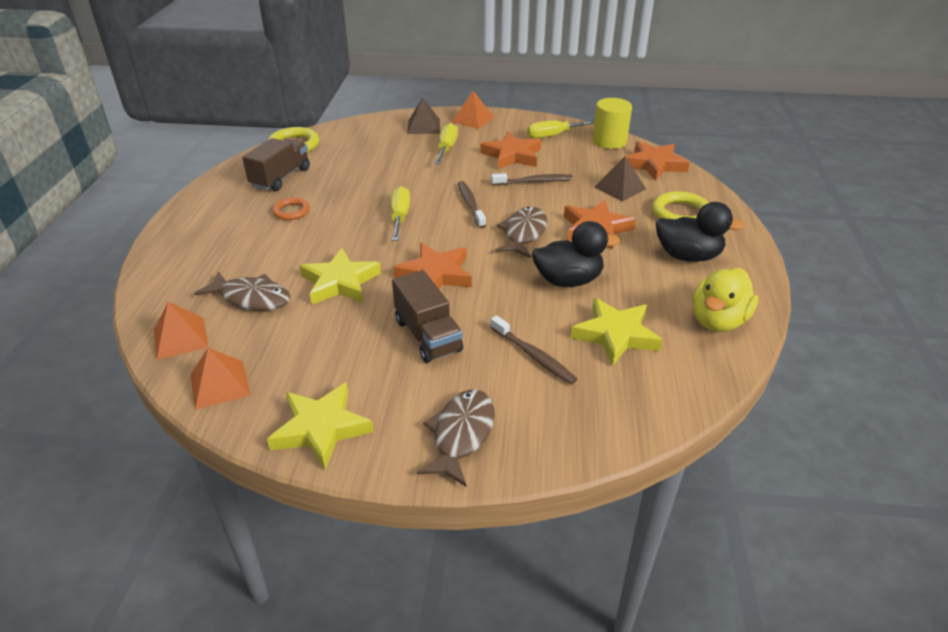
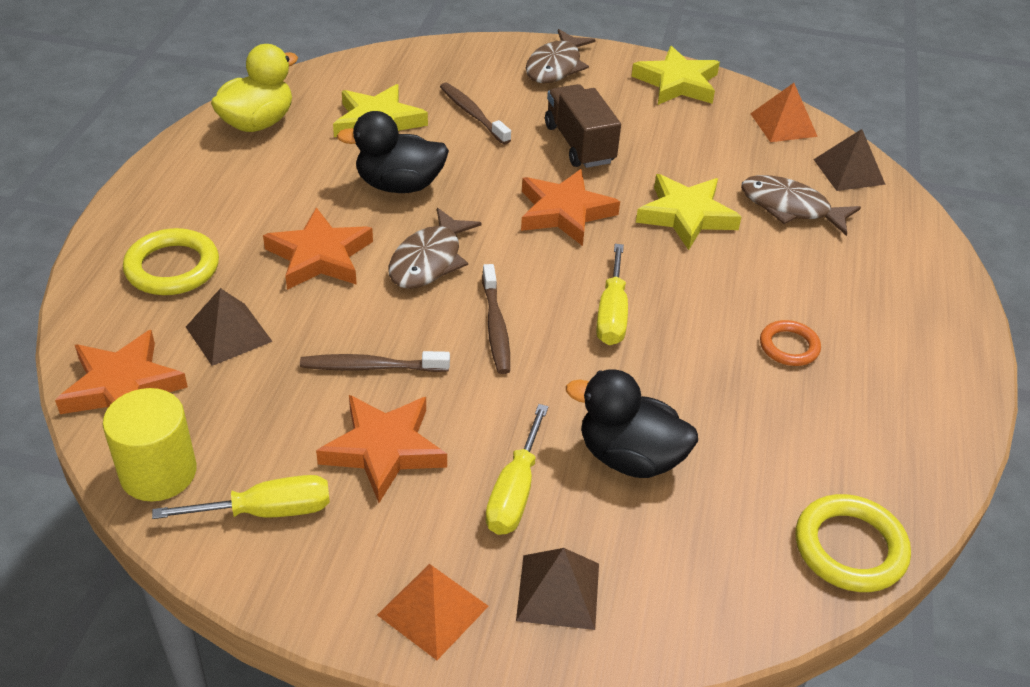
camera: 175 degrees left, 5 degrees up
(180, 338) = (849, 172): orange pyramid -> brown pyramid
(281, 178) = (838, 436): brown truck -> none
(688, 256) = (223, 199): black duck -> black duck (629, 457)

